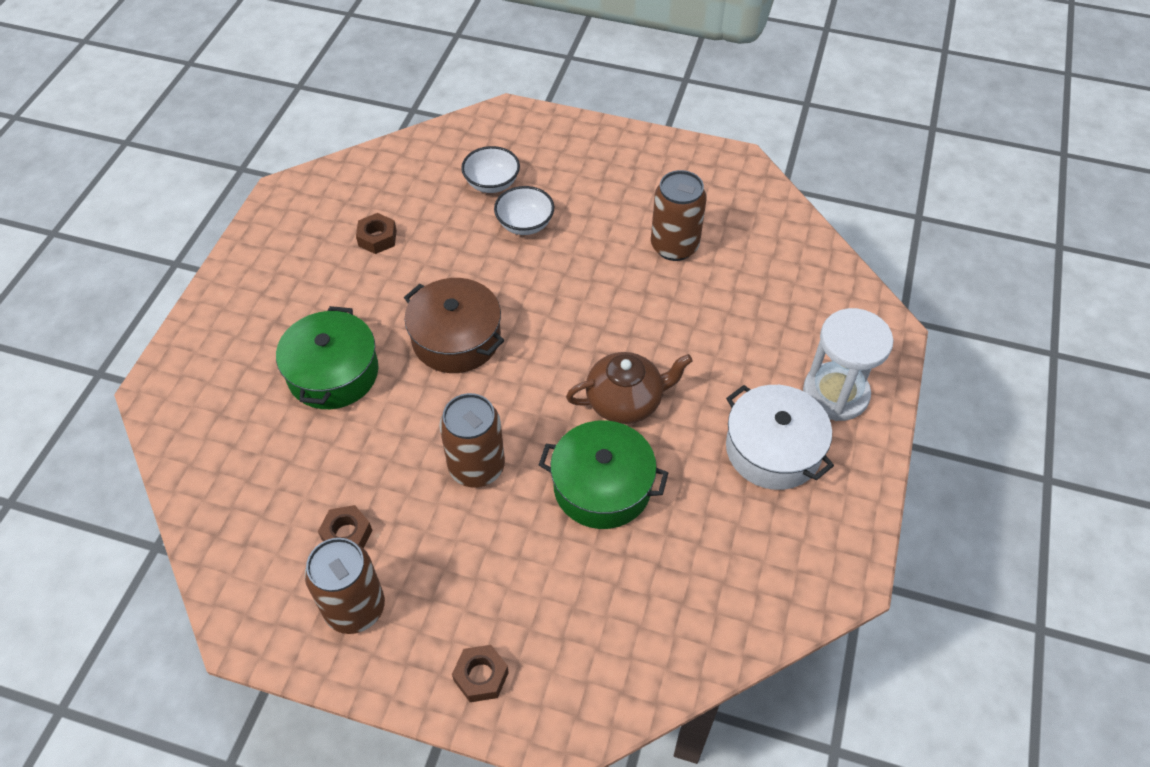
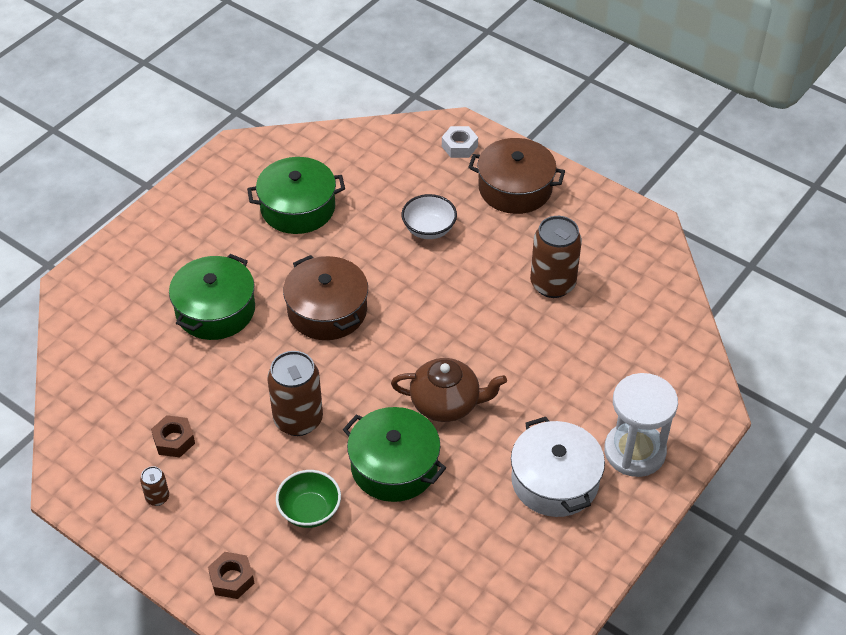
camera: 20 degrees right, 5 degrees down
(355, 608) = (157, 497): brown can -> brown can, size x0.46
(377, 238) = (298, 208): brown nut -> green pot
(492, 183) = (416, 186): white bowl -> none
(518, 133) = (459, 146): none -> white nut
(534, 566) = (310, 511): none -> green bowl
(592, 160) = (515, 188): none -> brown pot

